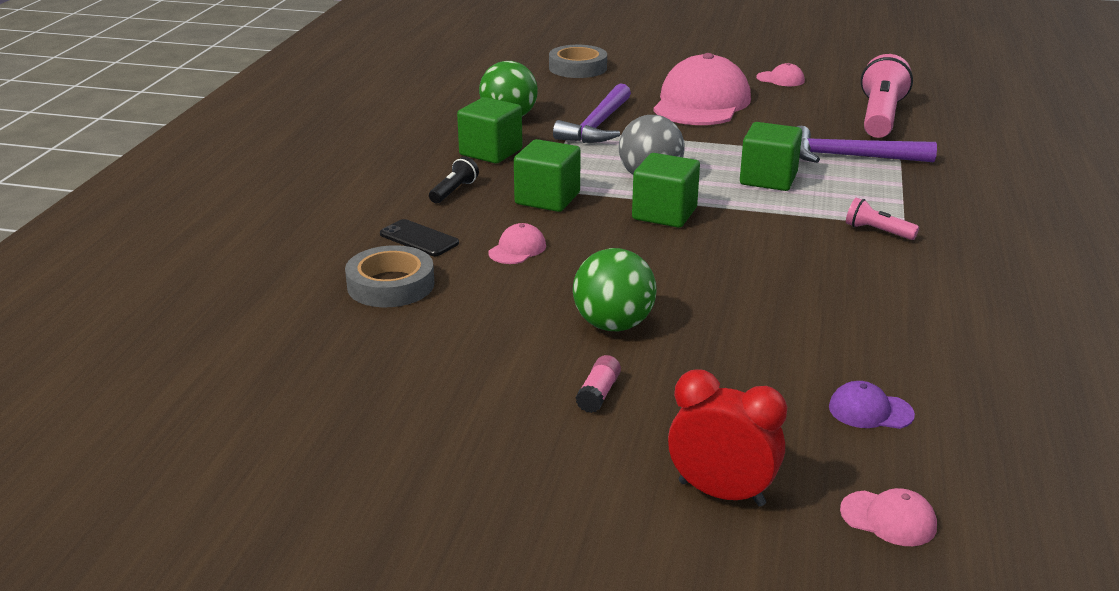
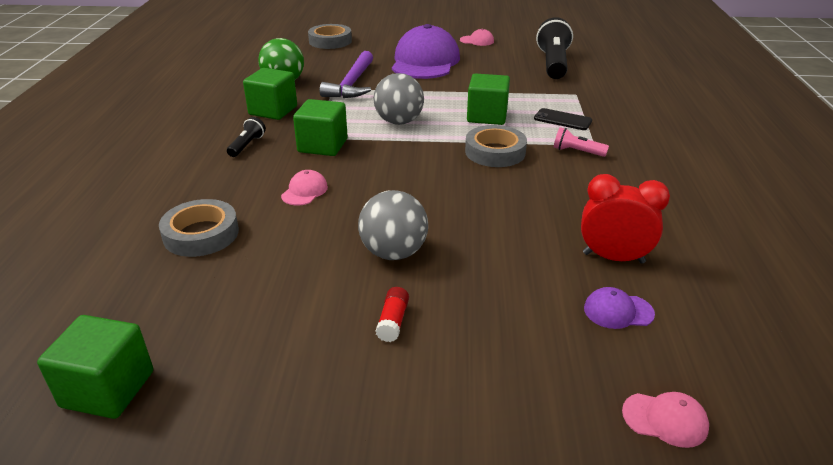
camera: 10 degrees left, 5 degrees up
(419, 239) = (222, 189): black phone -> black phone (562, 120)
(598, 394) = (393, 321): pink glue stick -> red glue stick
(613, 325) = (394, 253): green ball -> grey ball
(664, 214) = (416, 151): green cube -> green cube (108, 389)
(701, 103) = (425, 61): pink cap -> purple cap
(721, 493) = (518, 412): red clock -> red clock (613, 258)
(767, 223) = (495, 152): none -> grey tape
(850, 157) = (541, 95): purple hammer -> none
(880, 117) = (553, 64): pink flashlight -> black flashlight

